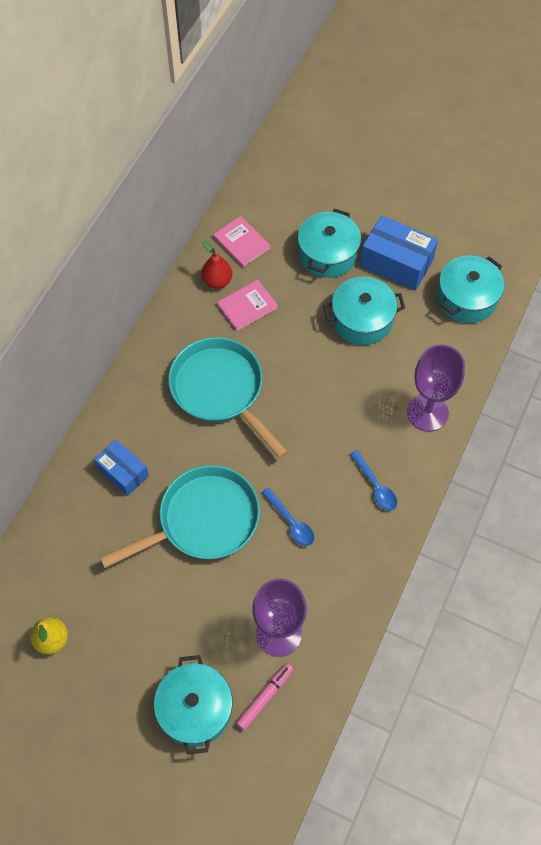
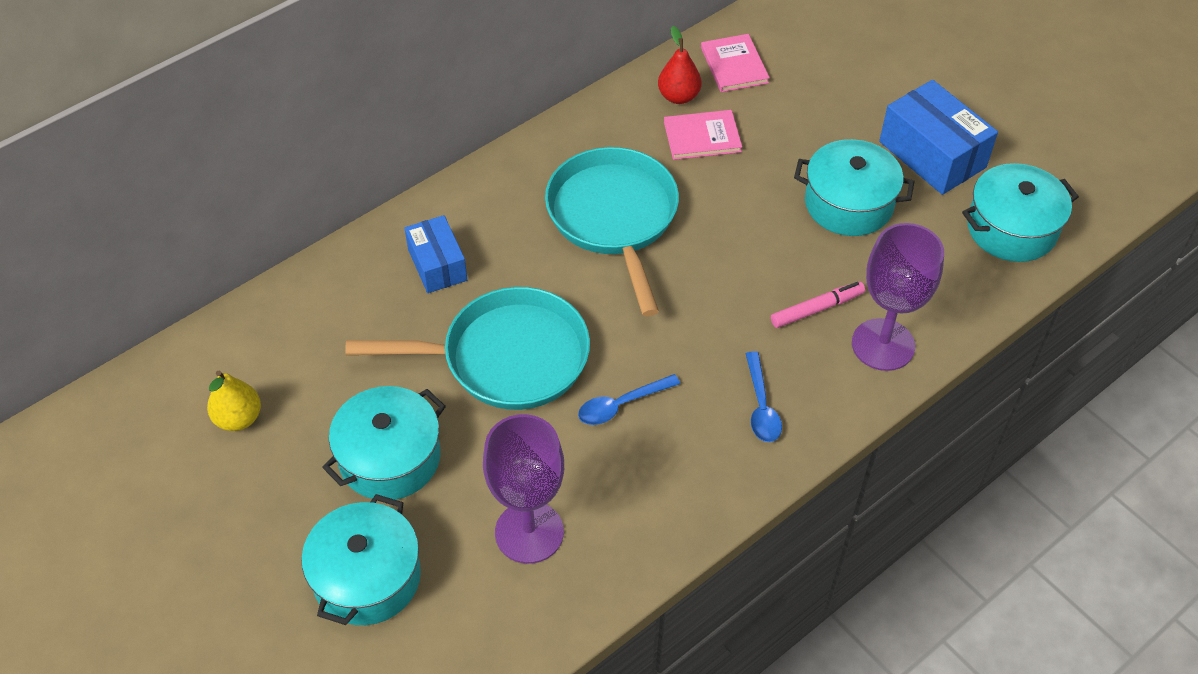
camera: 25 degrees right, 10 degrees down
(265, 697) = (467, 603): pink marker -> pink marker (817, 309)
(291, 522) = (621, 405): blue spoon -> blue spoon turned 75 degrees clockwise
(328, 254) = (842, 114): turquoise pot -> turquoise pot (390, 458)

